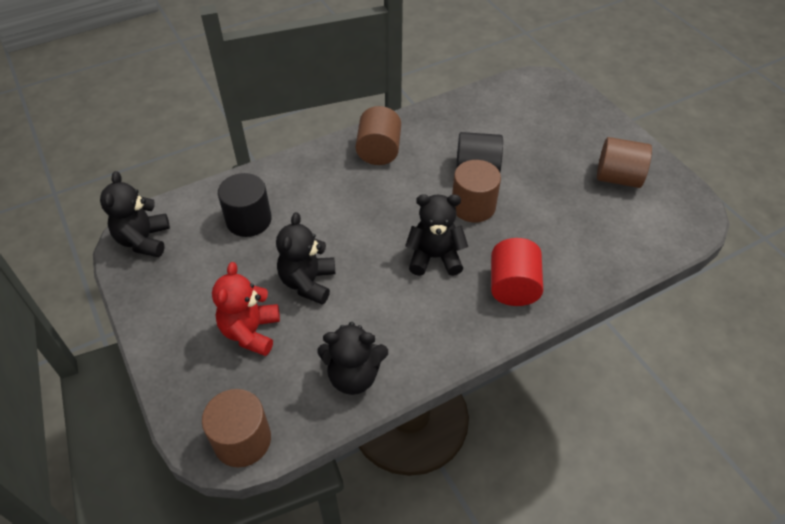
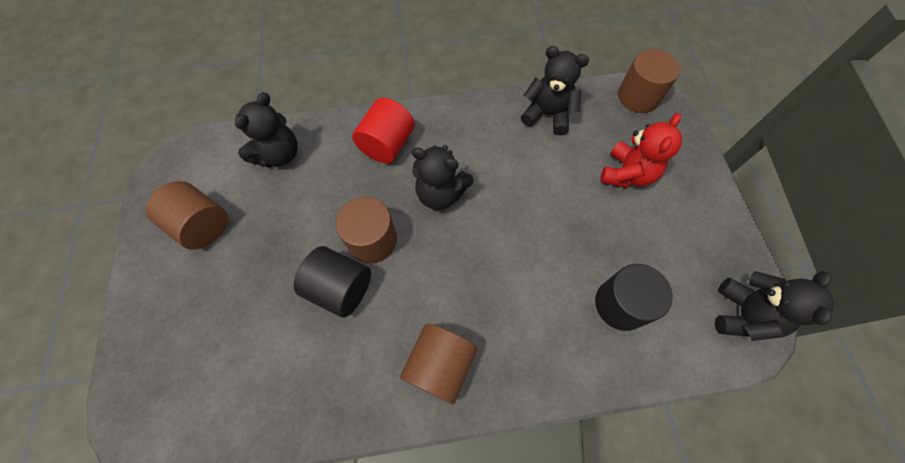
camera: 160 degrees left, 15 degrees up
(308, 282) = (568, 205): black teddy bear -> black teddy bear (279, 155)

